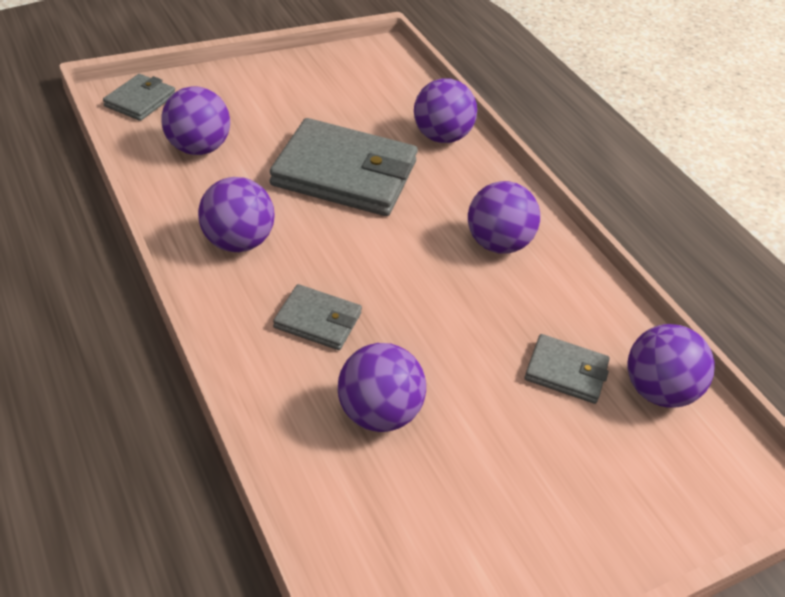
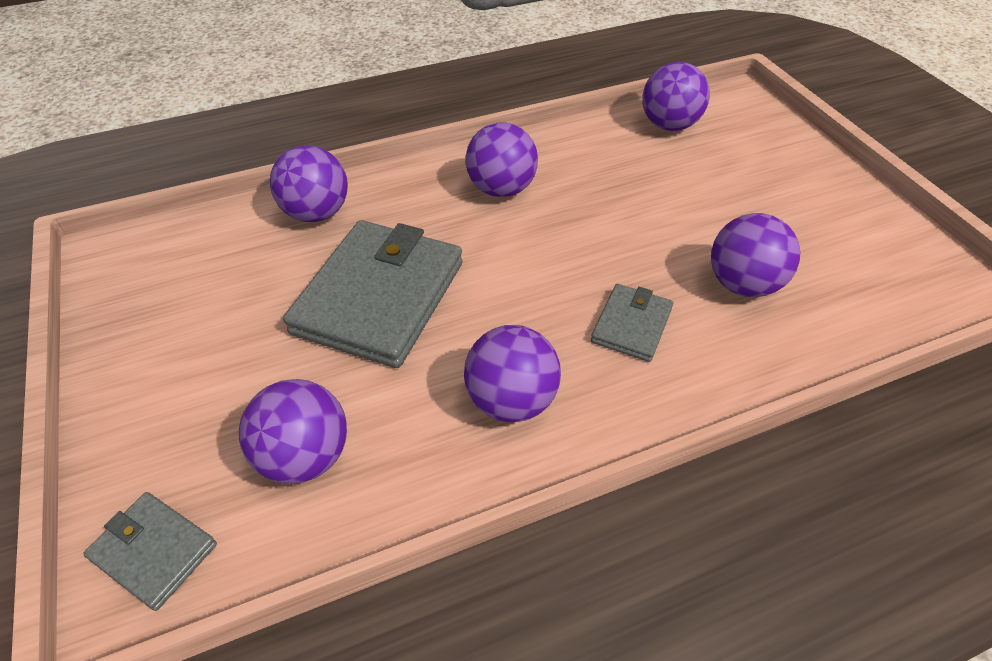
camera: 80 degrees left, 5 degrees up
(566, 372) = (660, 168): grey wallet -> none

